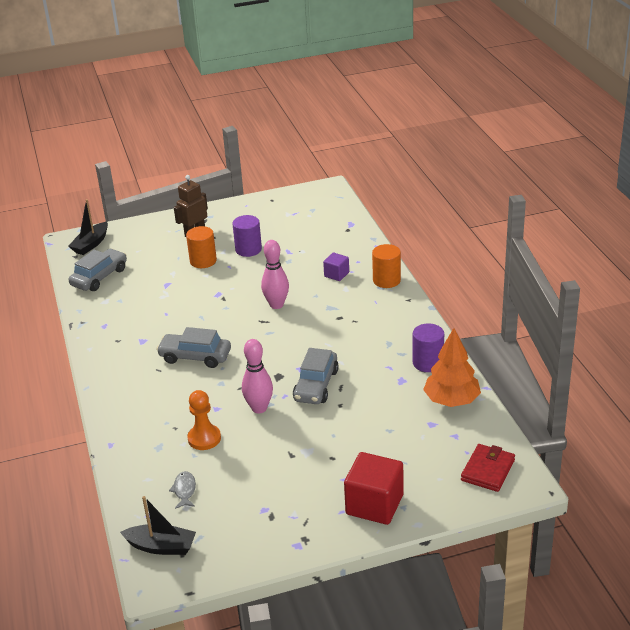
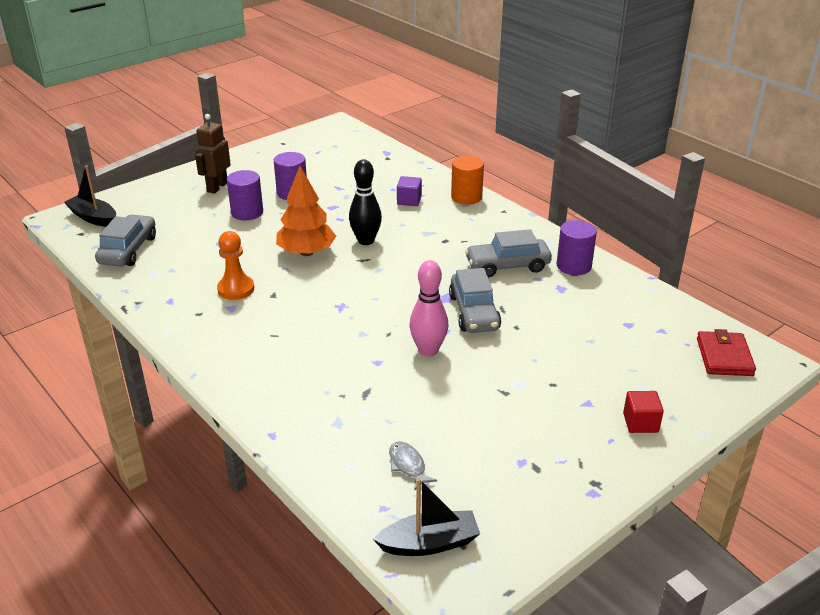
camera: 25 degrees left, 0 degrees up
(91, 244) = (94, 218): black boat -> black boat turned 120 degrees clockwise
(195, 357) = (310, 312): grey car -> grey car (507, 266)
(203, 261) = (247, 212): orange cylinder -> purple cylinder
(204, 438) = (388, 399): orange pawn -> orange pawn (236, 289)
(276, 305) = (366, 241): pink bowling pin -> black bowling pin
(374, 504) = (640, 423): red cube -> red cube, size x0.53
(451, 400) = (629, 297): orange tree -> orange tree (306, 252)

